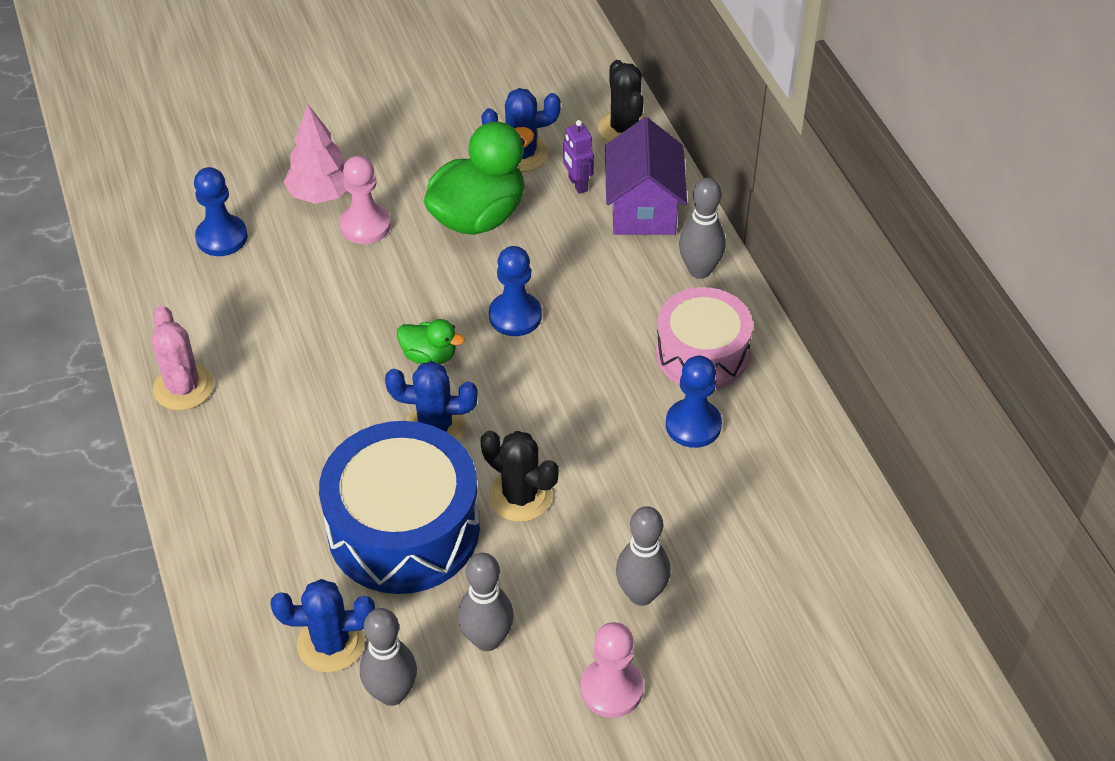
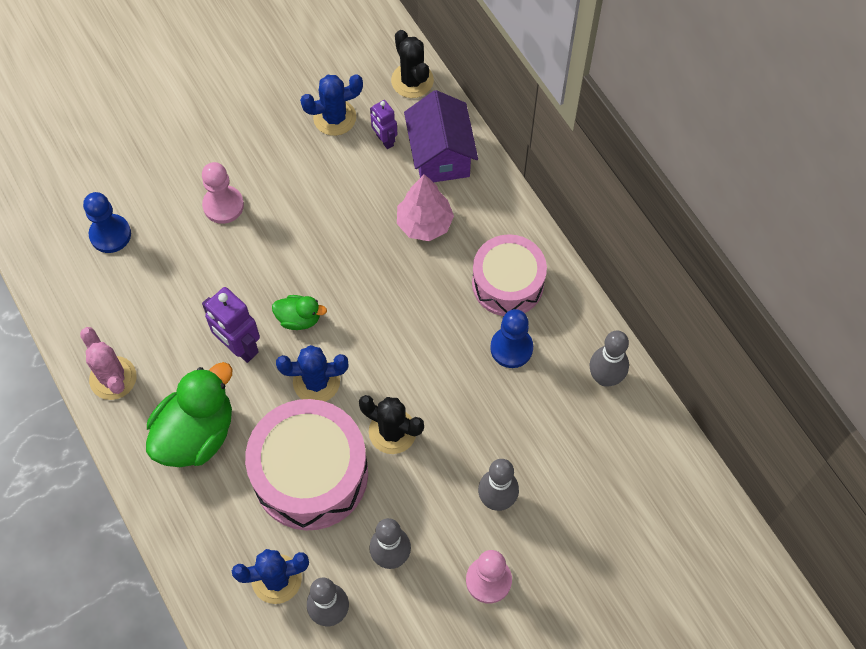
camera: 10 degrees left, 15 degrees up
(321, 194) = (181, 180): pink tree -> pink tree (424, 224)
(347, 376) = (239, 347): none -> purple robot
(403, 528) = (310, 474): blue drum -> pink drum
(478, 216) = (311, 183): green duck -> green duck (196, 434)
(515, 316) = (358, 272): blue pawn -> none
(699, 270) = (494, 207): grey bowling pin -> grey bowling pin (605, 377)

